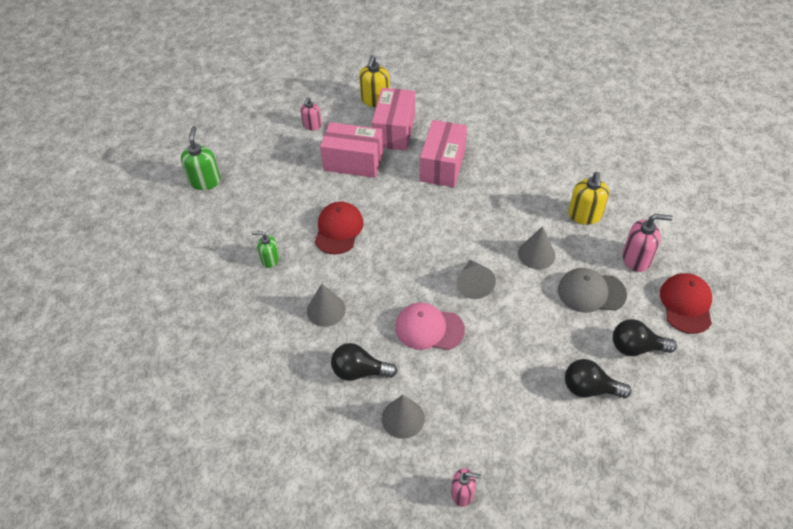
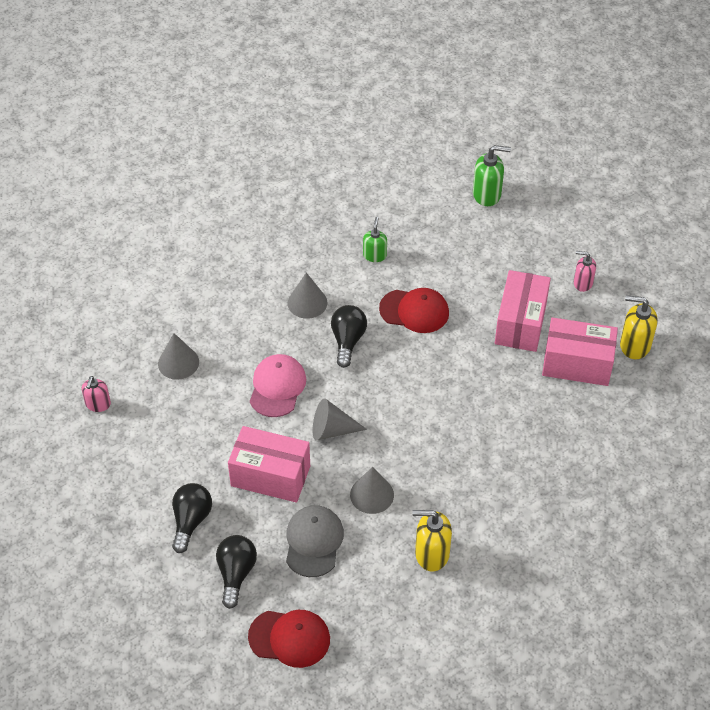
camera: 90 degrees right, 0 degrees up
(359, 371) = (233, 330): black light bulb -> black light bulb (347, 341)
(443, 165) = (516, 411): pink box -> pink box (270, 476)
(636, 259) = (360, 598): pink soap dispenser -> none

